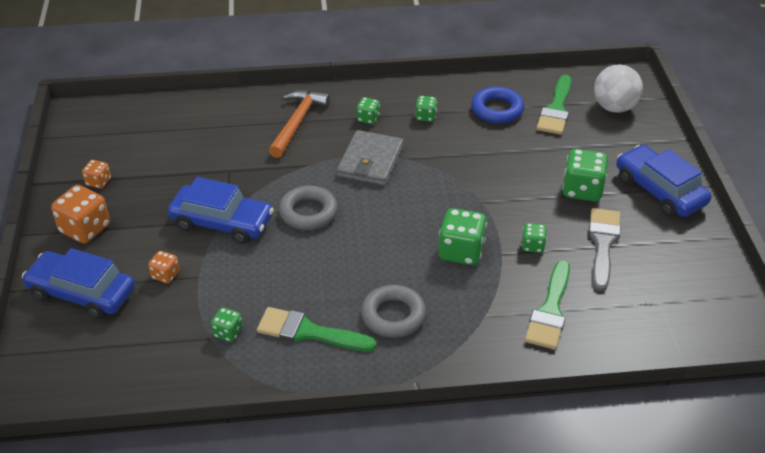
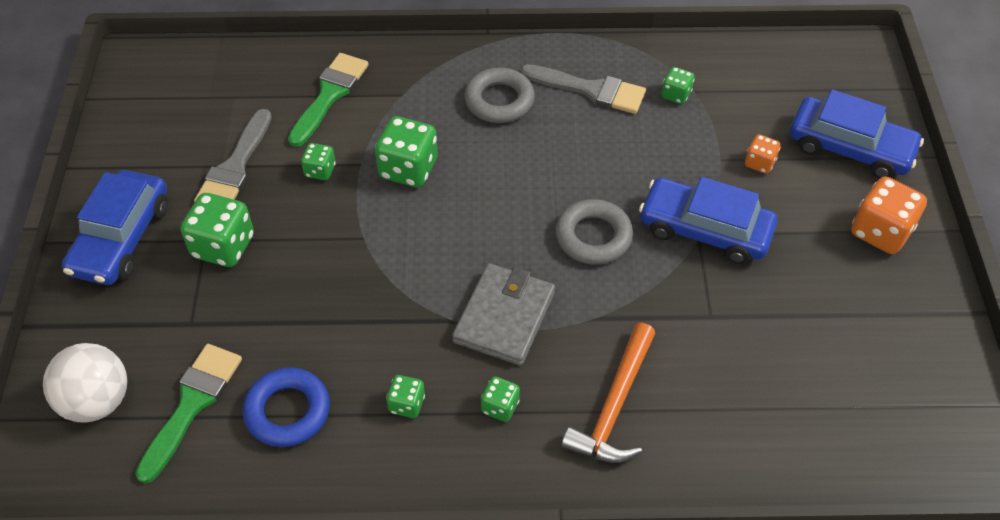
camera: 175 degrees left, 10 degrees up
(98, 182) = (892, 307): orange dice -> none
(308, 332) = (590, 90): green brush -> grey brush
(659, 190) = (121, 238): blue car -> blue car turned 45 degrees clockwise

